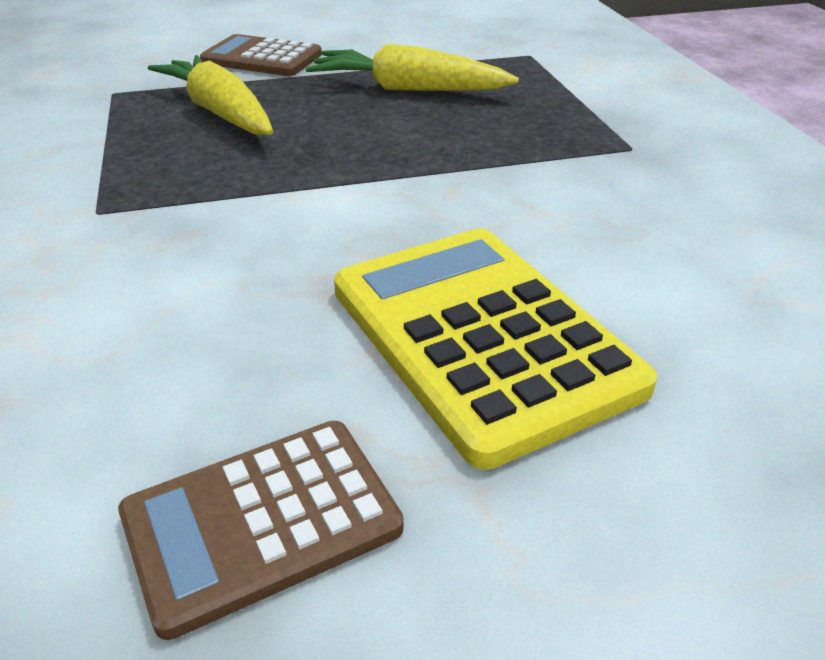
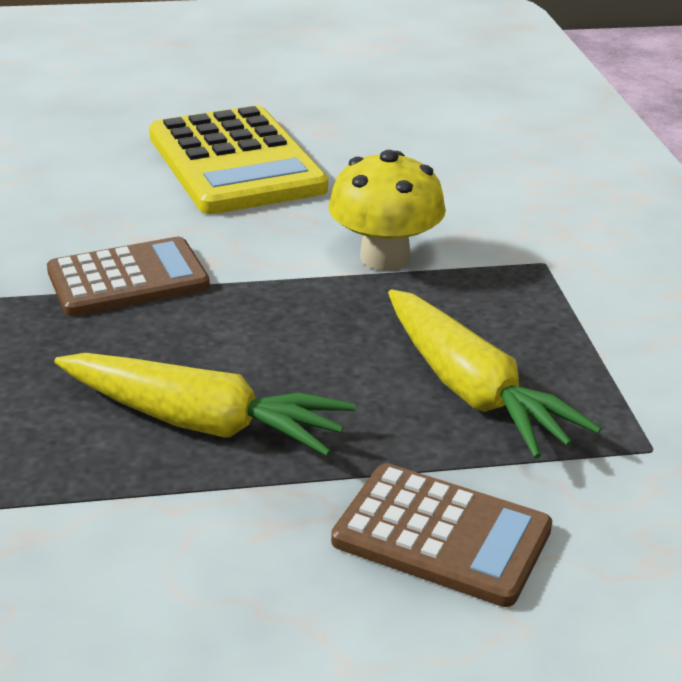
camera: 175 degrees left, 5 degrees down
(261, 521) = (366, 112): brown calculator -> brown calculator (128, 279)
(270, 205) = (384, 258): none -> yellow mushroom

